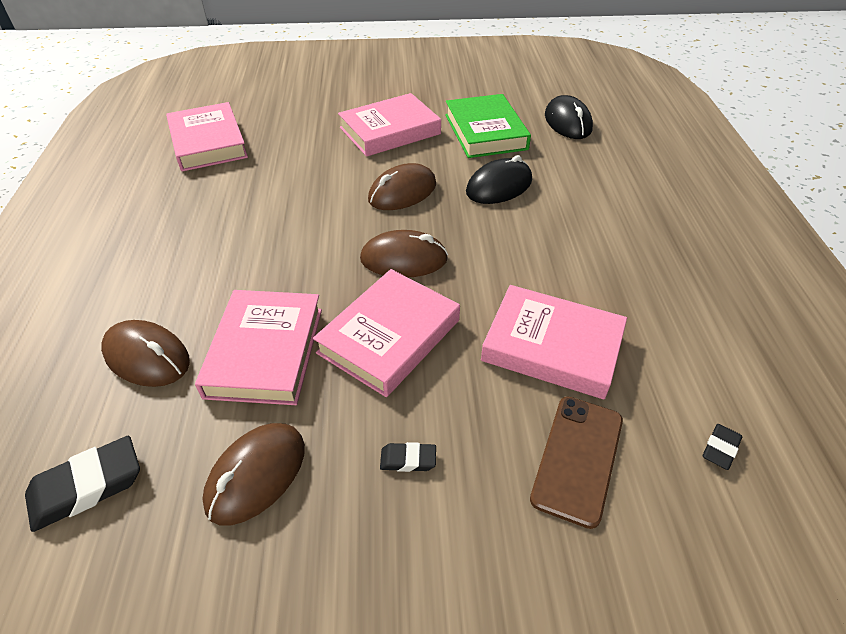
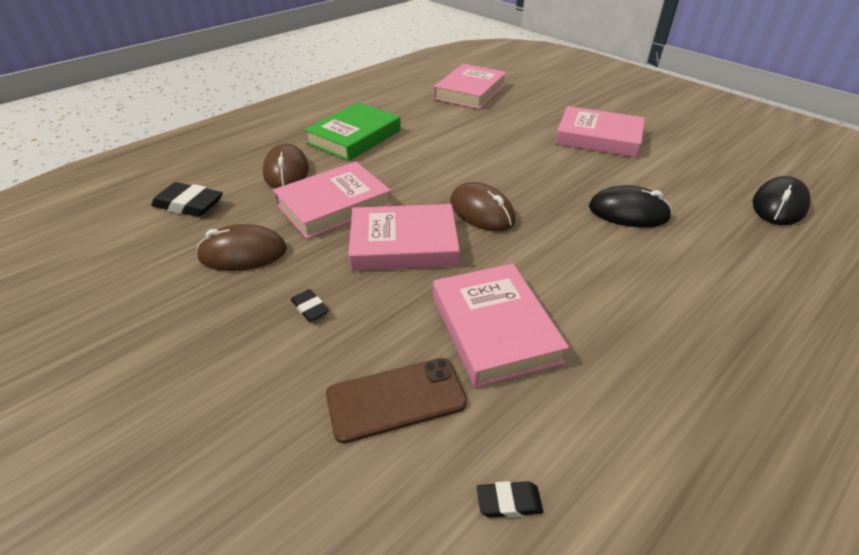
camera: 50 degrees right, 5 degrees down
(402, 192) = (545, 176): brown mouse -> none
(485, 132) = (679, 174): green book -> green book (354, 137)

